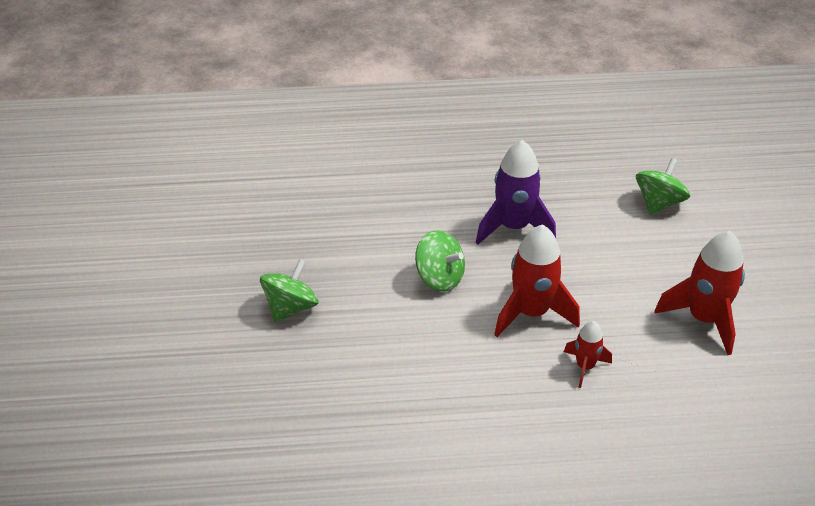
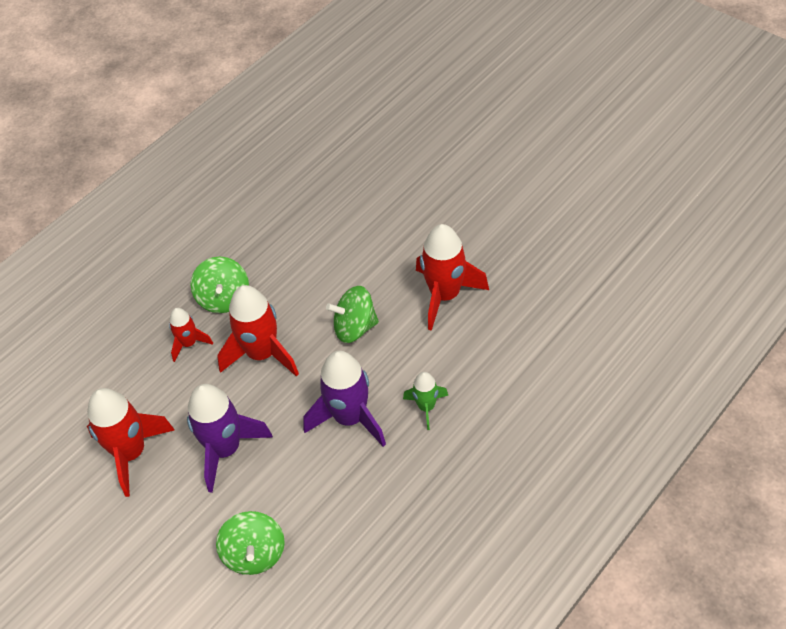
camera: 140 degrees right, 10 degrees up
(291, 307) = (423, 228): green spinning top -> green spinning top (224, 298)
(347, 249) = (445, 295): none -> red rocket
(455, 198) = (426, 407): none -> green rocket
(624, 270) = (225, 449): none -> purple rocket

